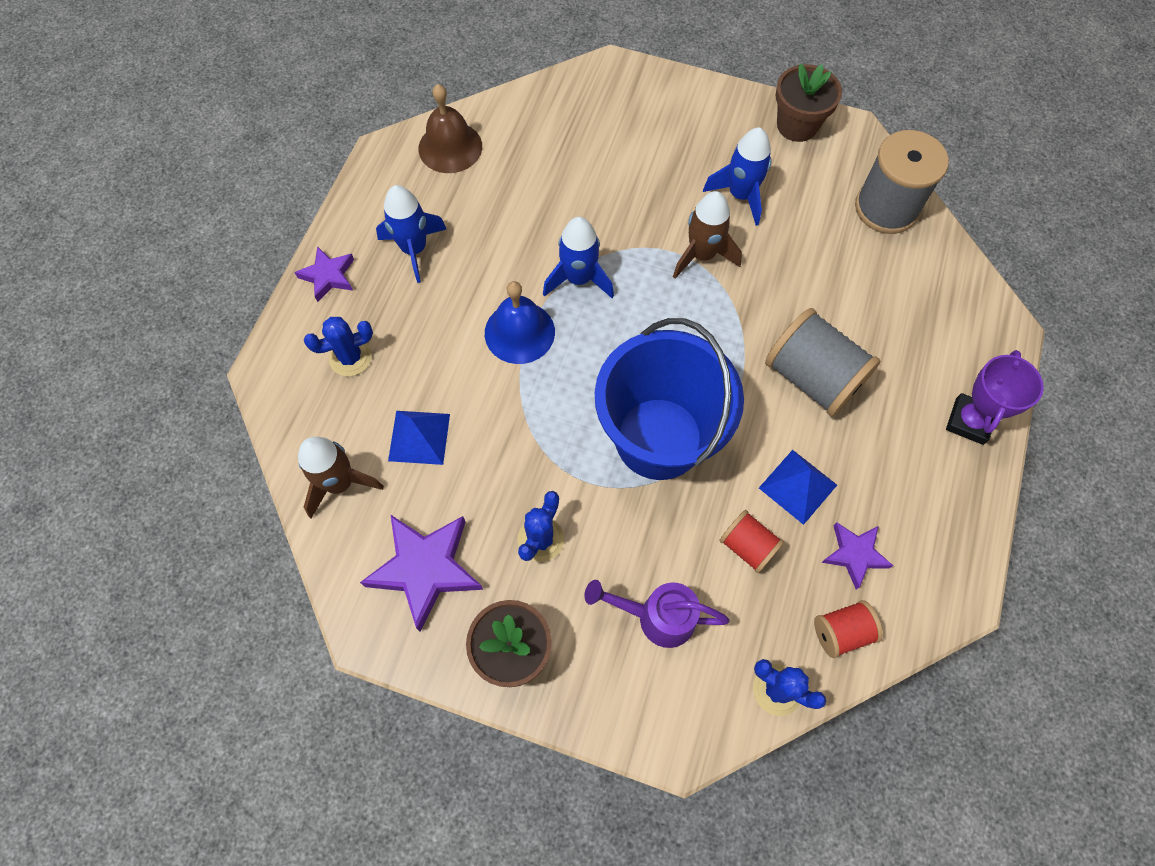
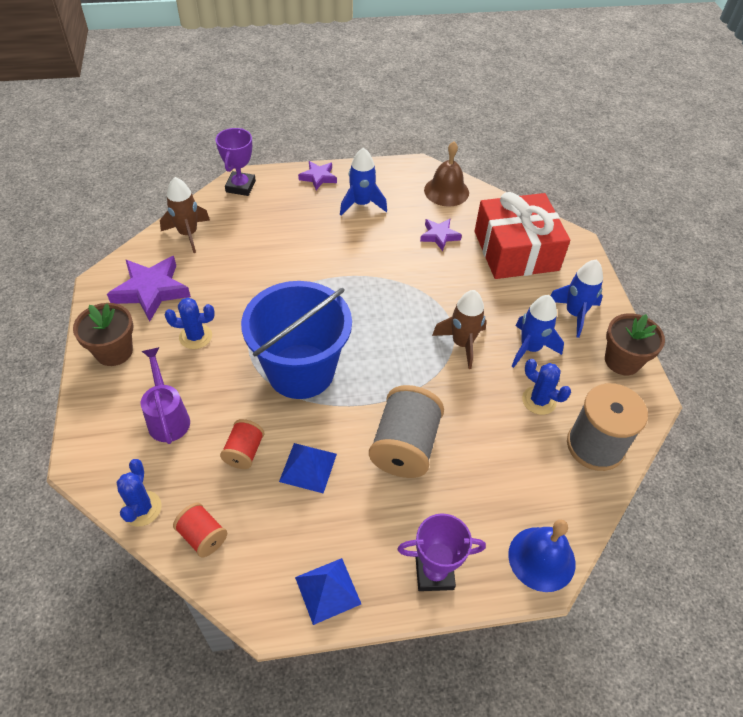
camera: 60 degrees right, 15 degrees down
(283, 379) = (240, 186): none -> purple trophy
(350, 357) = (271, 207): blue cactus -> blue cactus (539, 400)
(419, 437) = (236, 255): blue pyramid -> blue pyramid (328, 590)
(519, 332) = (336, 272): blue bell -> blue bell (541, 558)
(579, 279) = (395, 286): blue rocket -> blue rocket (574, 314)
(593, 131) = (516, 250): none -> red gift
(854, 554) = (270, 524): purple star -> purple star (439, 236)

